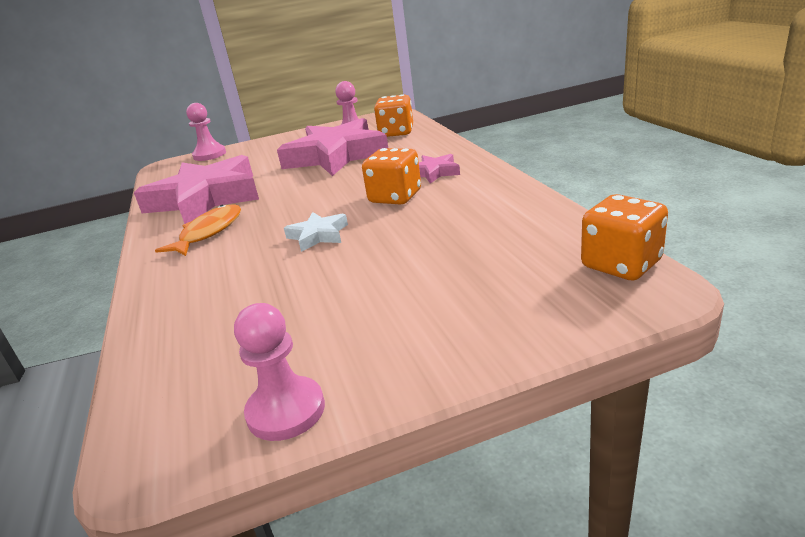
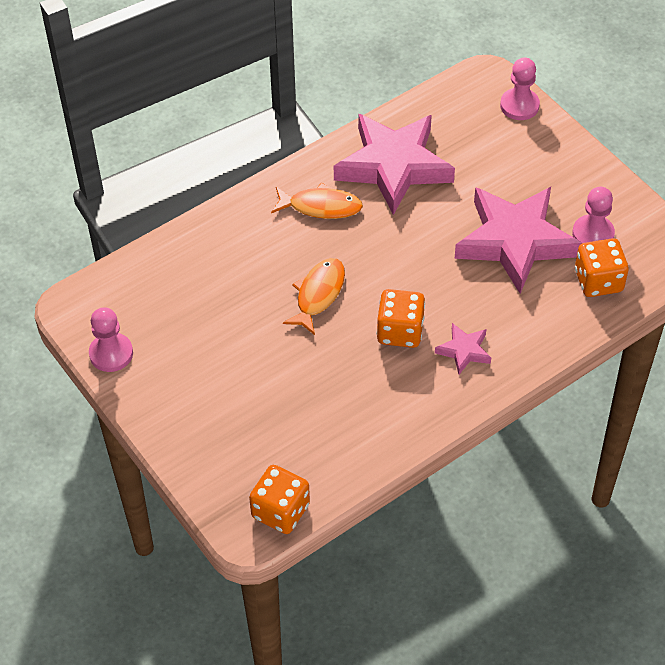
camera: 70 degrees right, 25 degrees up
(318, 235) = (318, 294): white star -> orange fish

